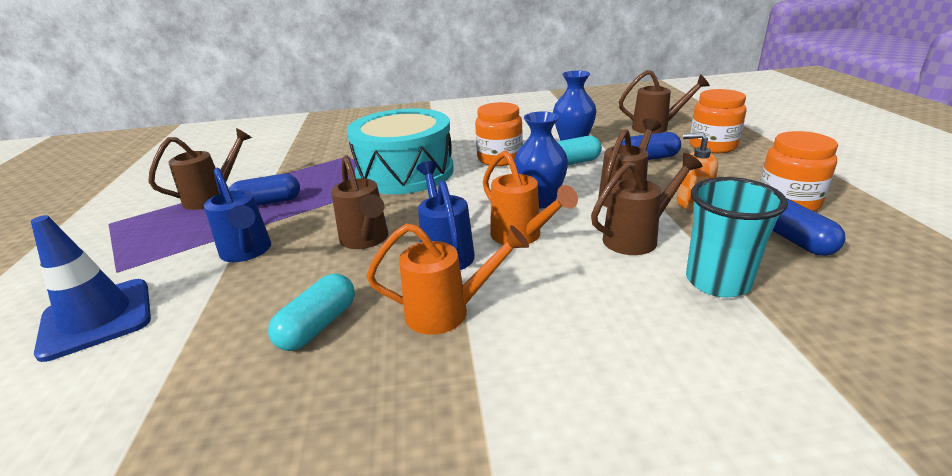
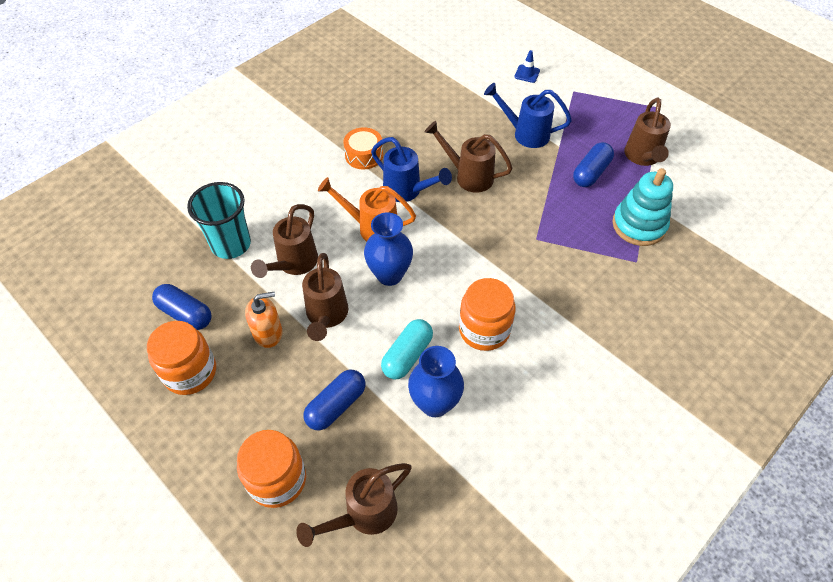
camera: 140 degrees right, 25 degrees up
(97, 318) = (527, 74): blue traffic cone -> blue traffic cone, size x0.43
(308, 167) = (639, 225): none -> turquoise stacking toy
(318, 326) = (418, 120): turquoise capsule -> none
(405, 172) = (543, 261): turquoise drum -> none
(448, 312) = (364, 155): orange watering can -> orange drum

